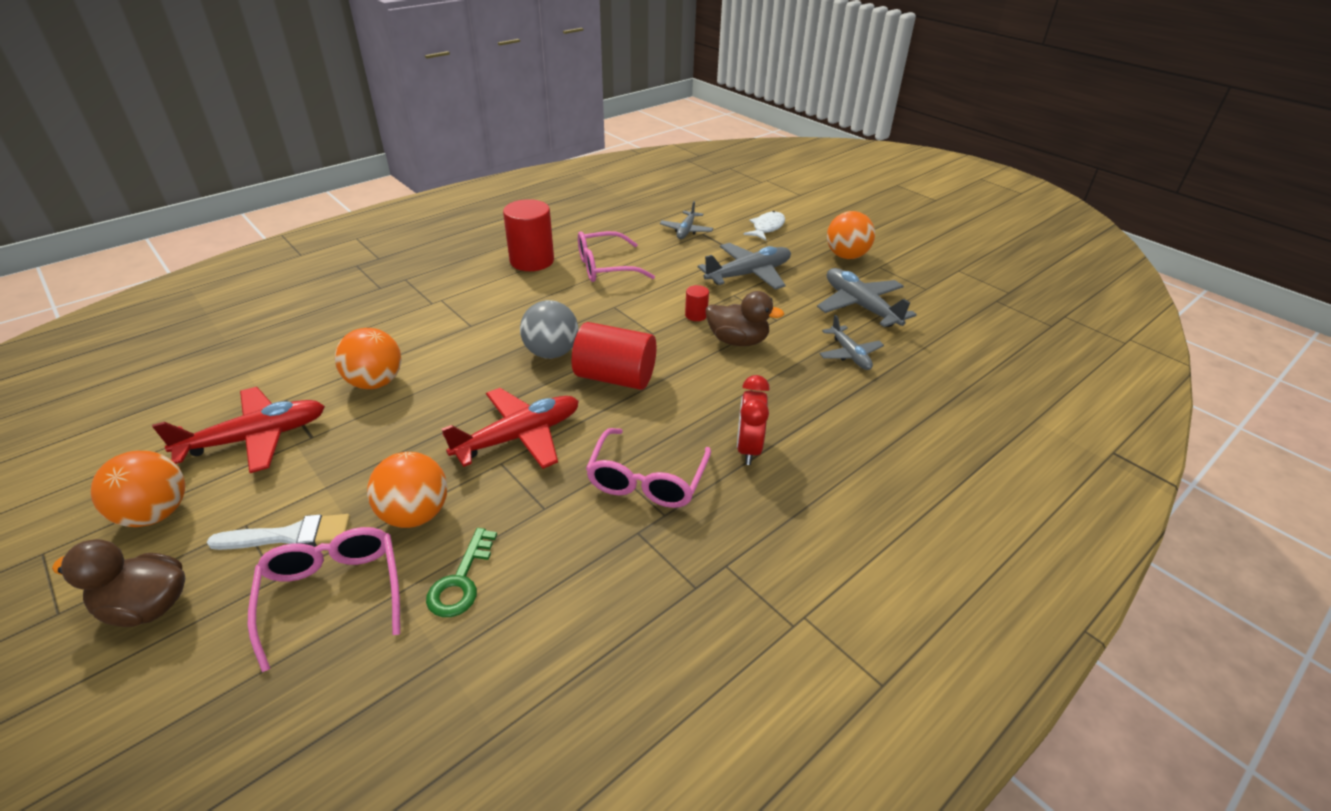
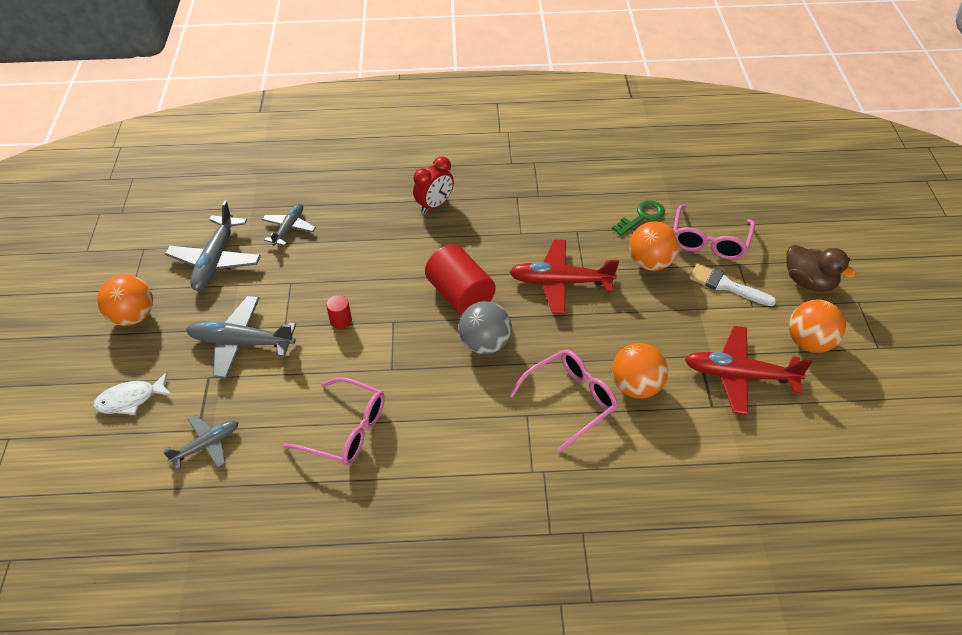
camera: 140 degrees left, 10 degrees up
(532, 261) = (404, 487): red cylinder -> none
(647, 480) = (509, 217): pink glasses -> pink glasses (571, 400)
(737, 341) = (343, 279): brown duck -> none

